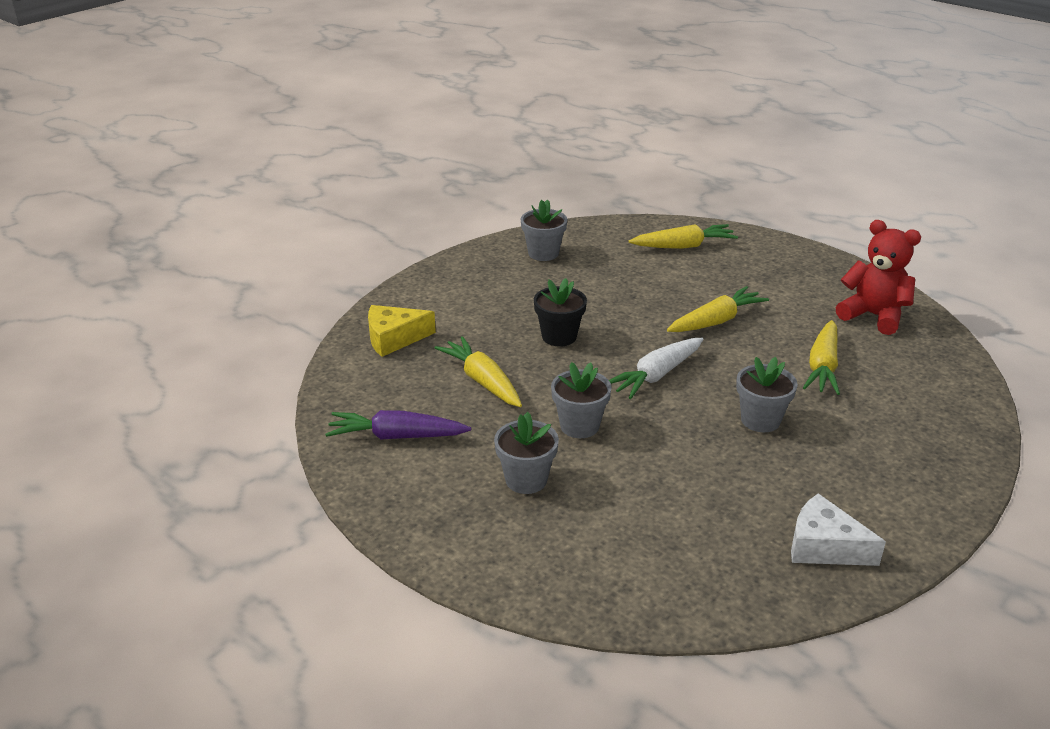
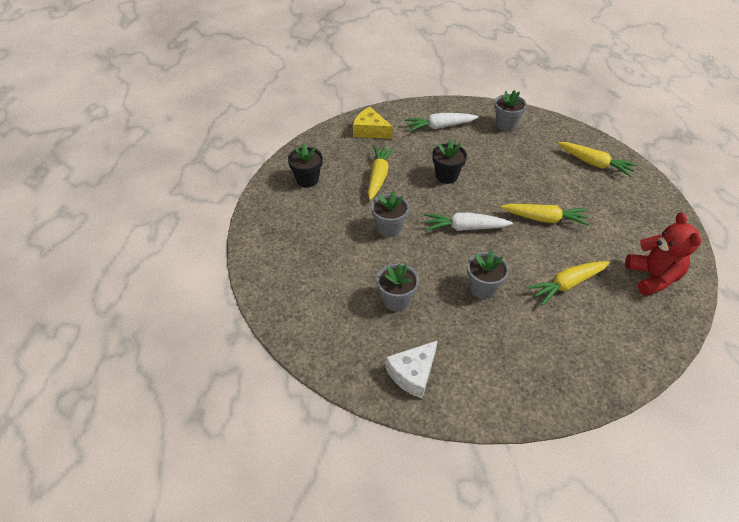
camera: 45 degrees right, 15 degrees up
(396, 436) = (307, 179): purple carrot -> black flower pot
(473, 292) = (439, 127): none -> white carrot
(526, 480) = (329, 237): grey flower pot -> grey flower pot (396, 300)
(824, 546) = (413, 373): white cheese -> white cheese turned 120 degrees counterclockwise

